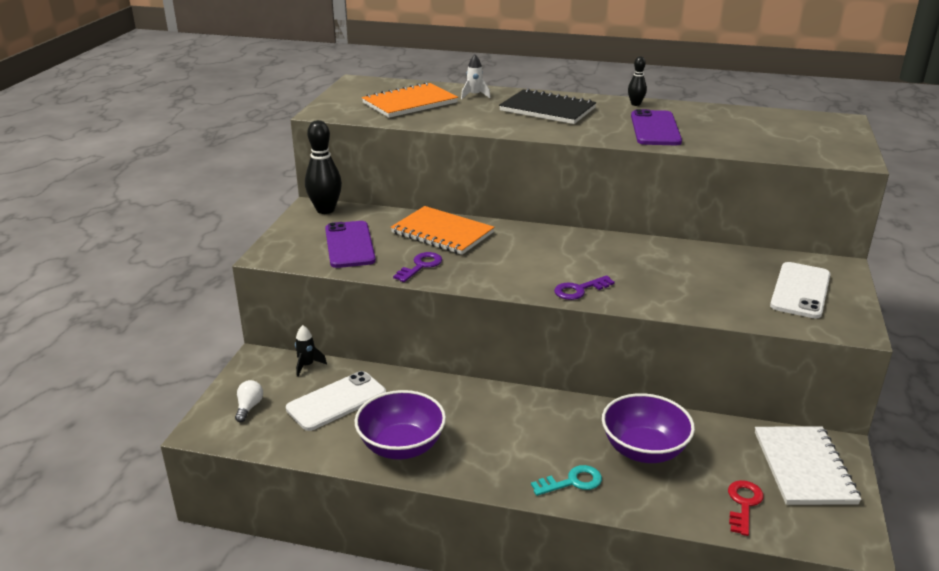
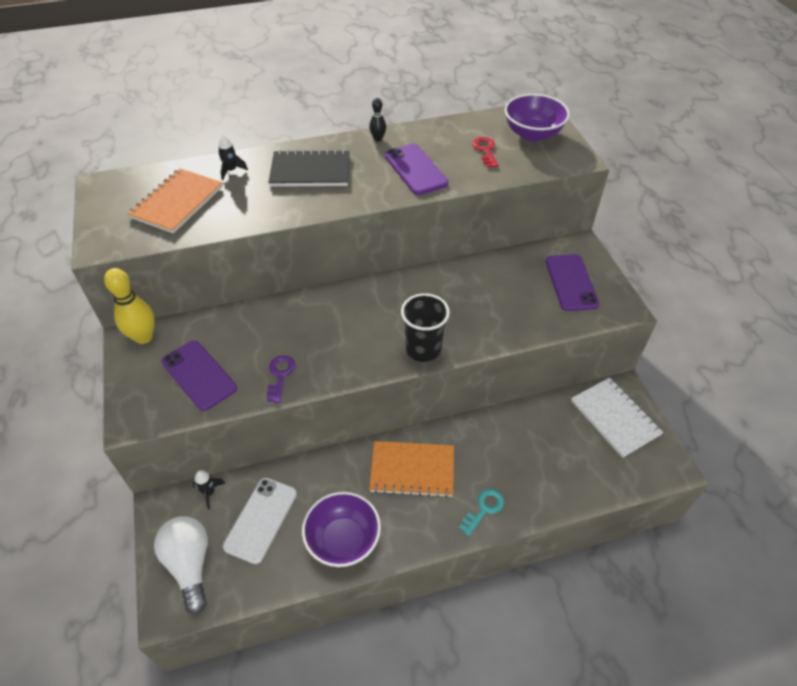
camera: 30 degrees left, 20 degrees up
(249, 407) = (190, 564): white light bulb -> white light bulb, size x2.12
(325, 210) = (143, 337): black bowling pin -> yellow bowling pin
(442, 233) = (271, 325): orange notebook -> orange notebook (412, 470)
(474, 95) = (231, 171): white rocket -> black rocket
(579, 290) = (423, 349): purple key -> black cup
(644, 450) = (512, 453): purple bowl -> purple bowl (532, 134)
(743, 504) = (598, 470): red key -> red key (485, 150)
(800, 290) = (571, 282): white phone -> purple phone

